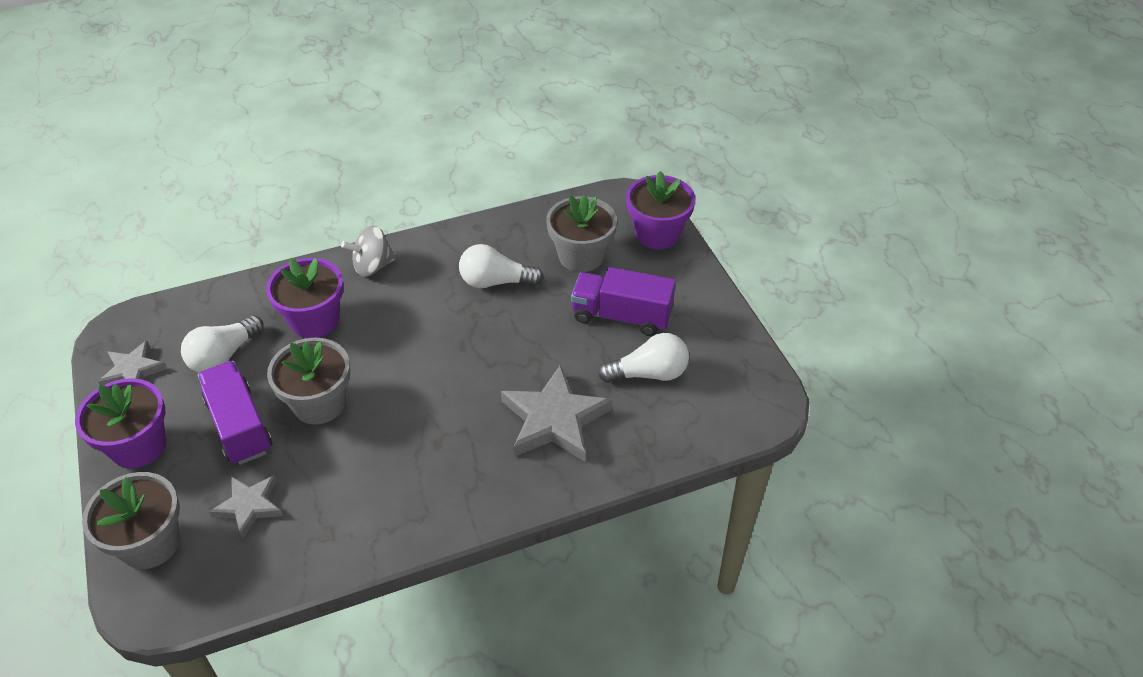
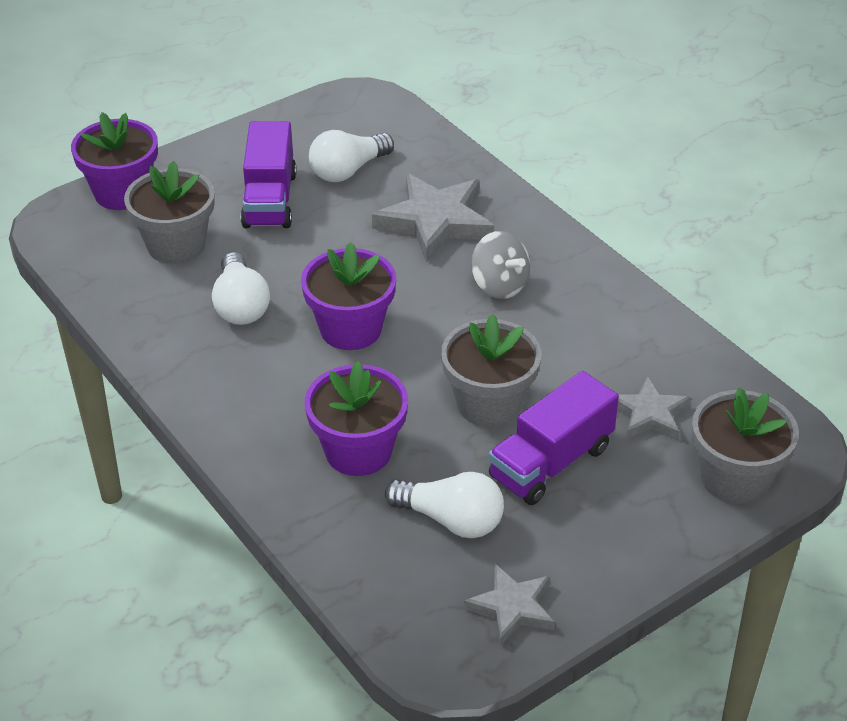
camera: 105 degrees left, 5 degrees down
(138, 446) = (622, 546): purple flower pot -> purple flower pot (351, 329)
(372, 266) = (241, 425): grey spinning top -> grey spinning top (499, 286)
(648, 373) = (348, 170): white light bulb -> white light bulb turned 105 degrees counterclockwise

